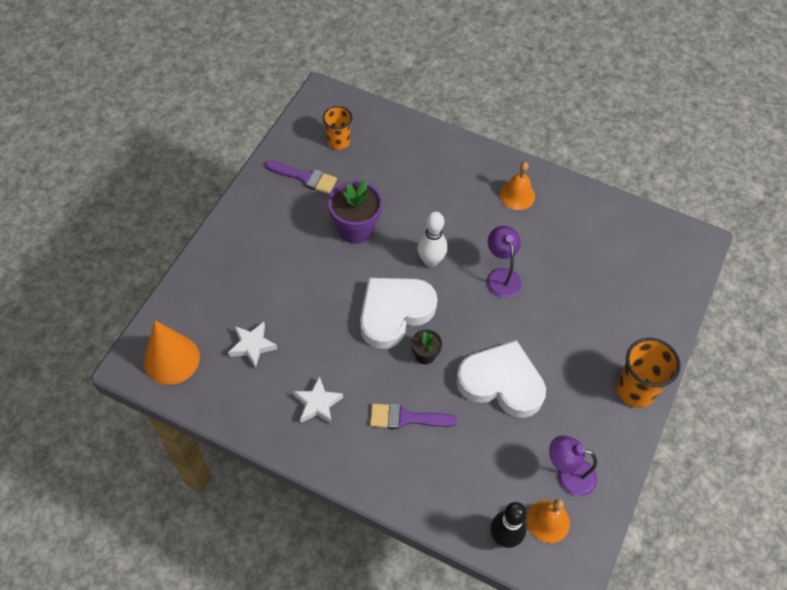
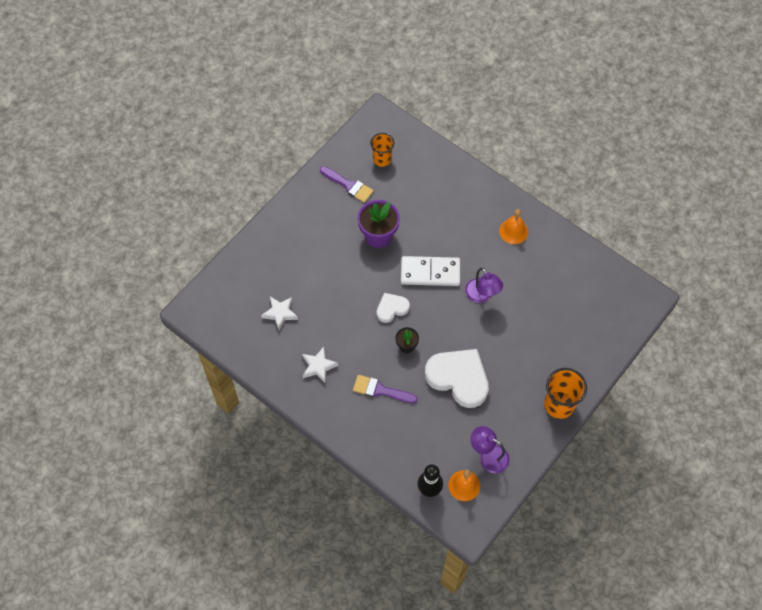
camera: 15 degrees right, 5 degrees up
(171, 359) = (219, 311): orange cone -> none
(394, 313) = (391, 308): white heart -> white heart, size x0.53
(430, 261) = (430, 272): white bowling pin -> white domino
(501, 276) = (482, 295): purple lamp -> purple lamp turned 150 degrees clockwise

